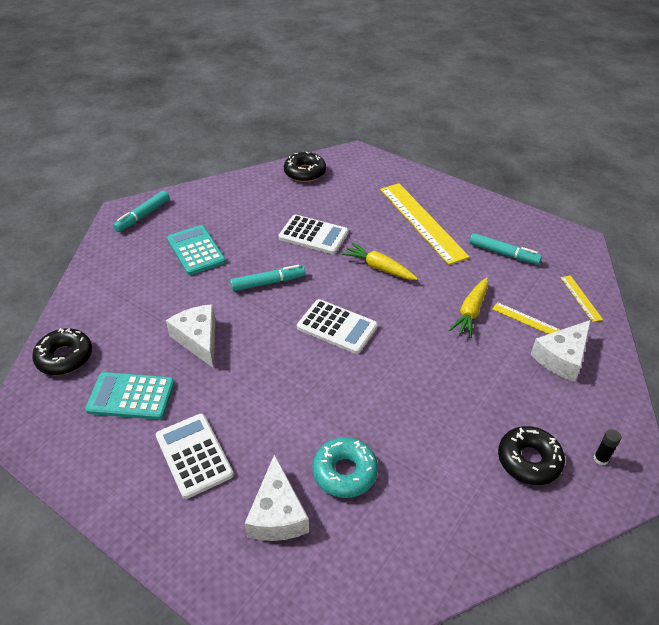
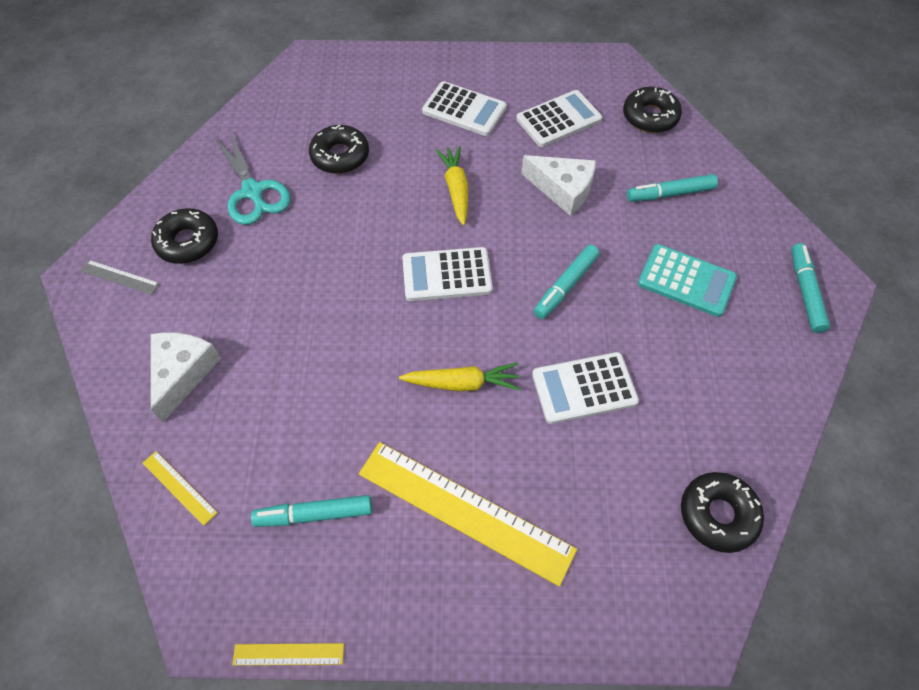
camera: 145 degrees right, 15 degrees up
(131, 396) = (558, 119): turquoise calculator -> white calculator
(134, 298) = (670, 194): none -> turquoise marker
(277, 514) = (369, 108): white cheese -> none
(345, 472) = (340, 156): turquoise donut -> black donut
(448, 480) = (253, 191): none -> turquoise scissors
(470, 312) = (313, 379): yellow carrot -> yellow carrot (456, 189)
(525, 319) = (243, 406): yellow ruler -> yellow ruler (288, 654)
(600, 459) = (120, 277): black glue stick -> grey ruler

